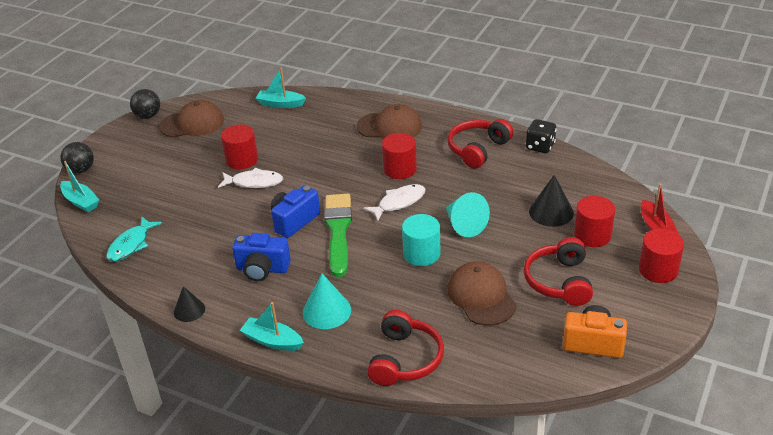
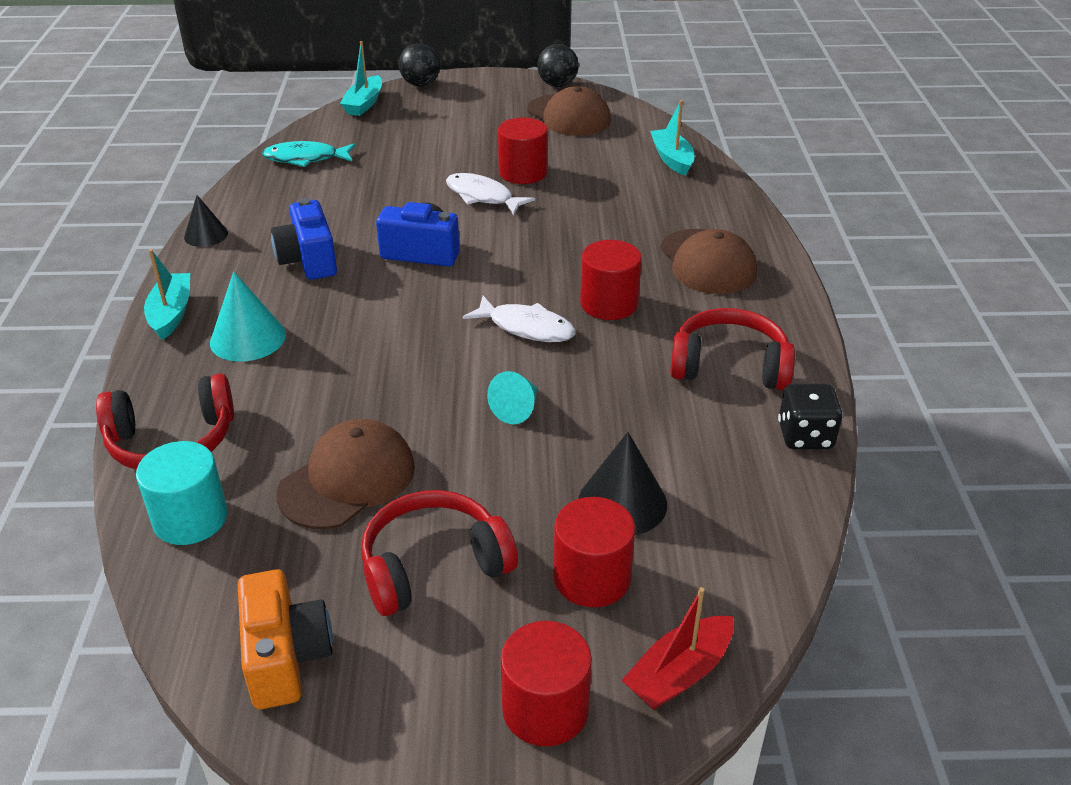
camera: 60 degrees right, 0 degrees up
(254, 182) = (482, 196): white fish -> white fish turned 150 degrees clockwise
(338, 231) = (423, 294): green brush -> none
(421, 254) = (418, 386): turquoise cylinder -> turquoise cylinder (190, 518)
(464, 225) = (517, 409): turquoise cone -> turquoise cone, size x0.65

